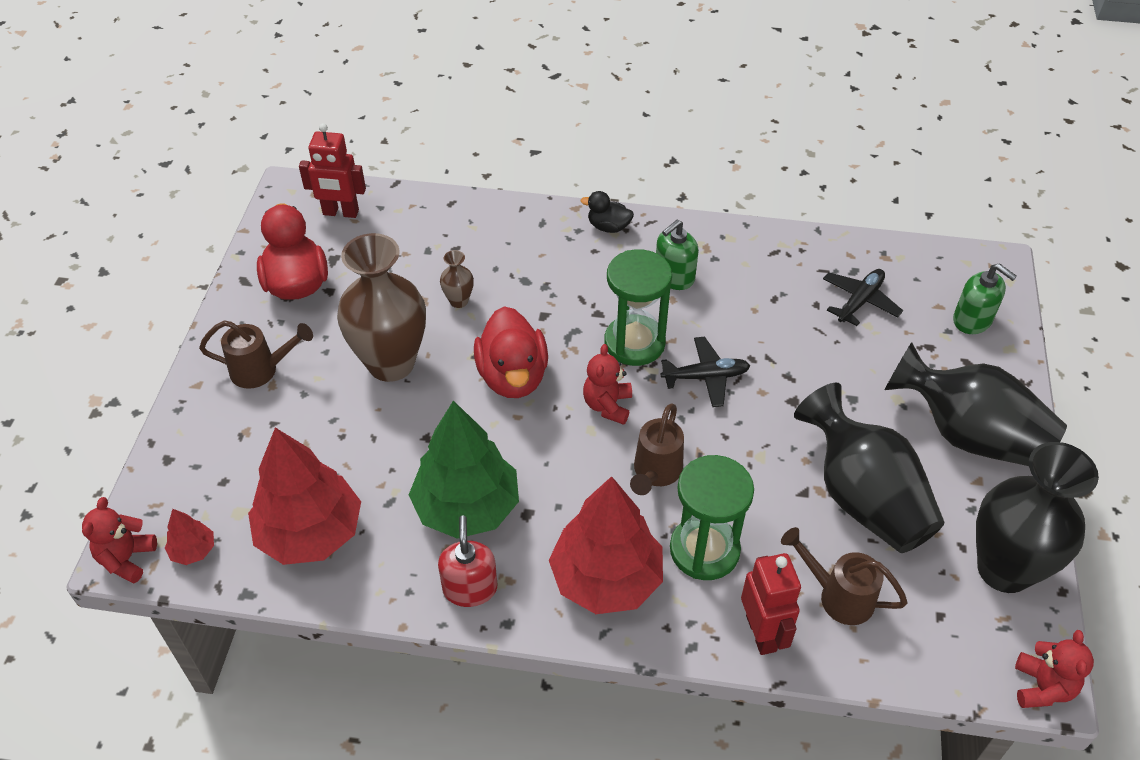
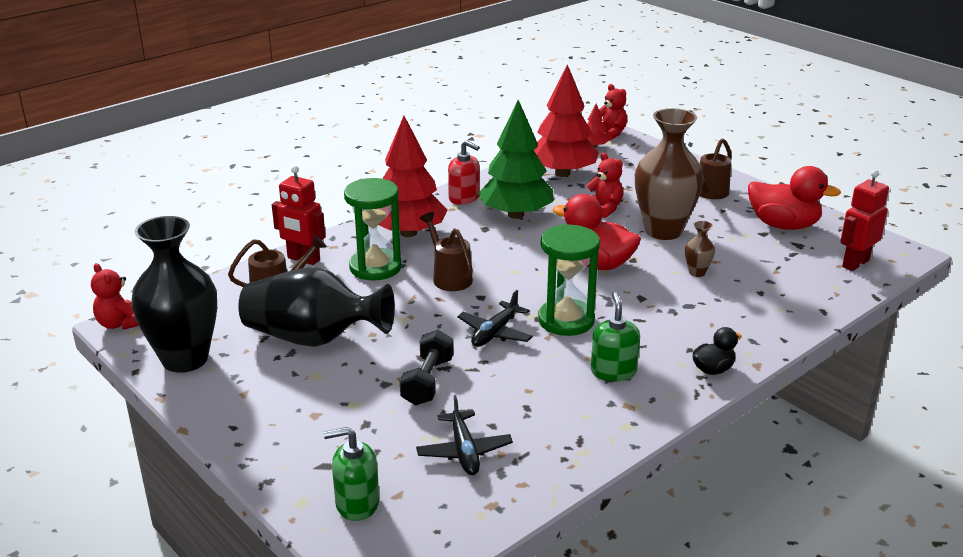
camera: 130 degrees right, 20 degrees down
(607, 405) = (525, 285): red teddy bear -> red teddy bear (604, 208)
(817, 374) = (427, 381): none -> black dumbbell
(968, 435) = (277, 416): black vase -> none

